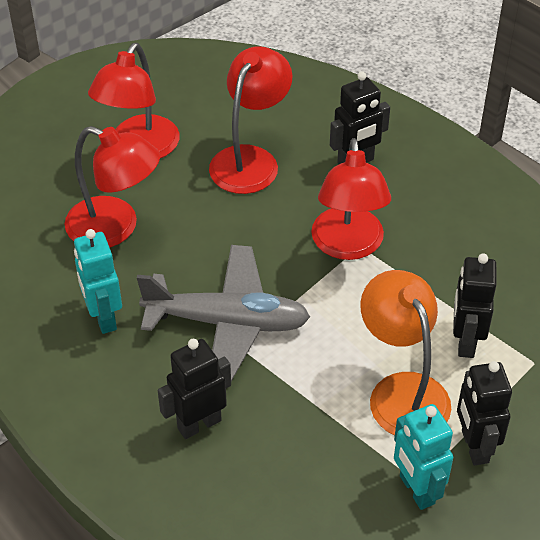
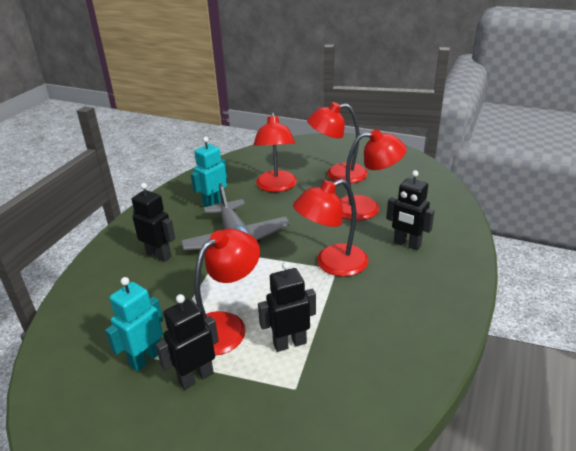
camera: 65 degrees right, 15 degrees down
(402, 391) = (226, 326): orange lamp -> red lamp

